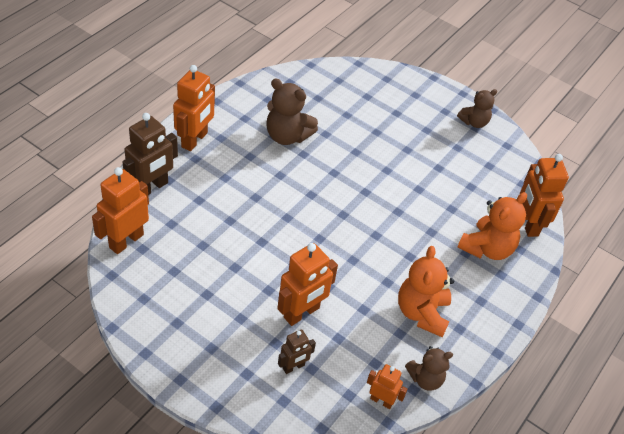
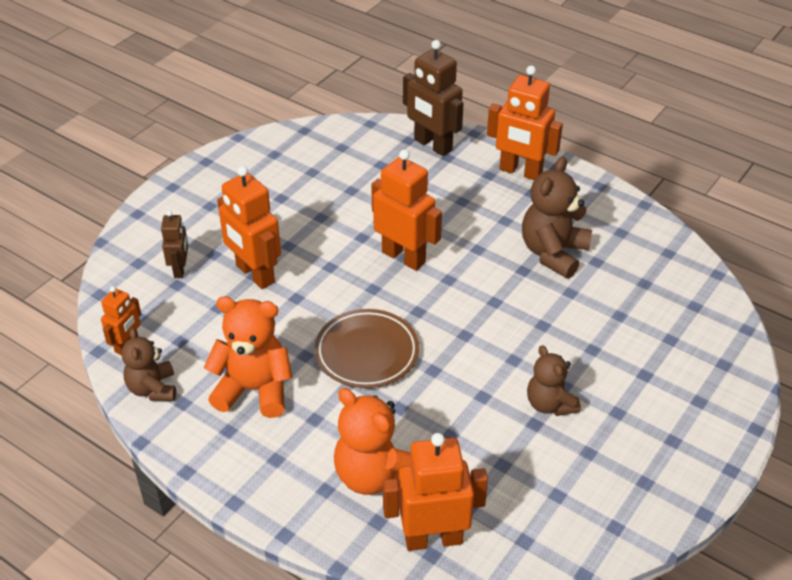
camera: 95 degrees right, 5 degrees down
(126, 241) = (351, 135): orange robot -> orange robot (404, 257)
(293, 367) = (180, 269): brown robot -> brown robot turned 150 degrees counterclockwise
(384, 246) = (367, 353): none -> brown plate
(474, 122) = (659, 481): brown teddy bear -> brown teddy bear (549, 404)

